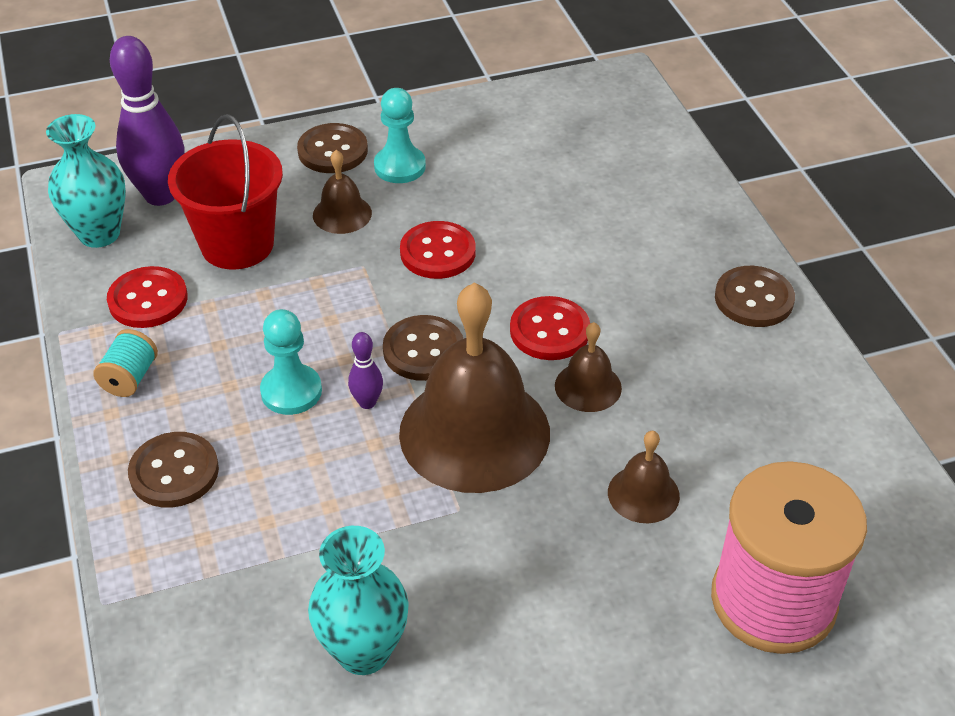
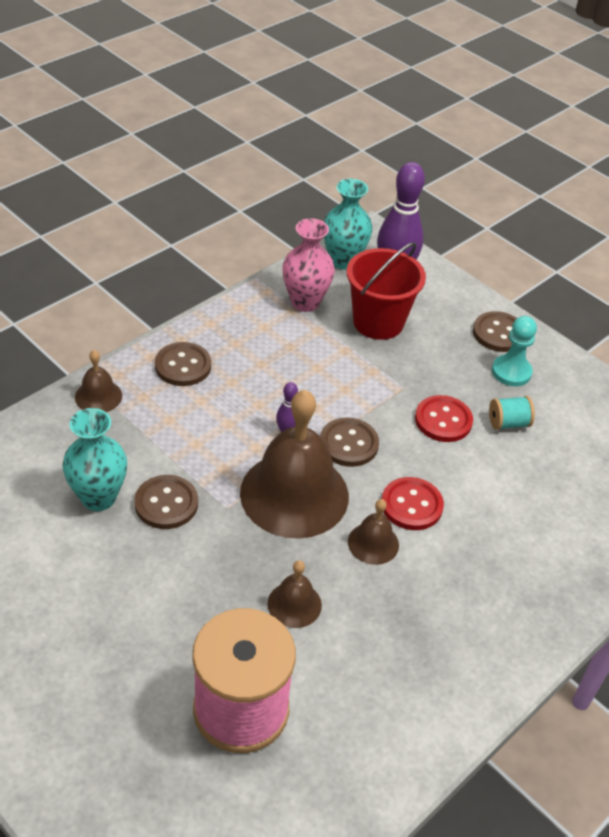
camera: 60 degrees right, 0 degrees up
(130, 378) = (240, 319): turquoise spool -> turquoise spool (508, 423)
(148, 300) = (305, 302): red button -> pink vase
(291, 391) = (274, 393): turquoise pawn -> none
(342, 214) = (443, 360): brown bell -> brown bell (98, 396)
(754, 299) = (531, 622): brown button -> brown button (166, 503)

